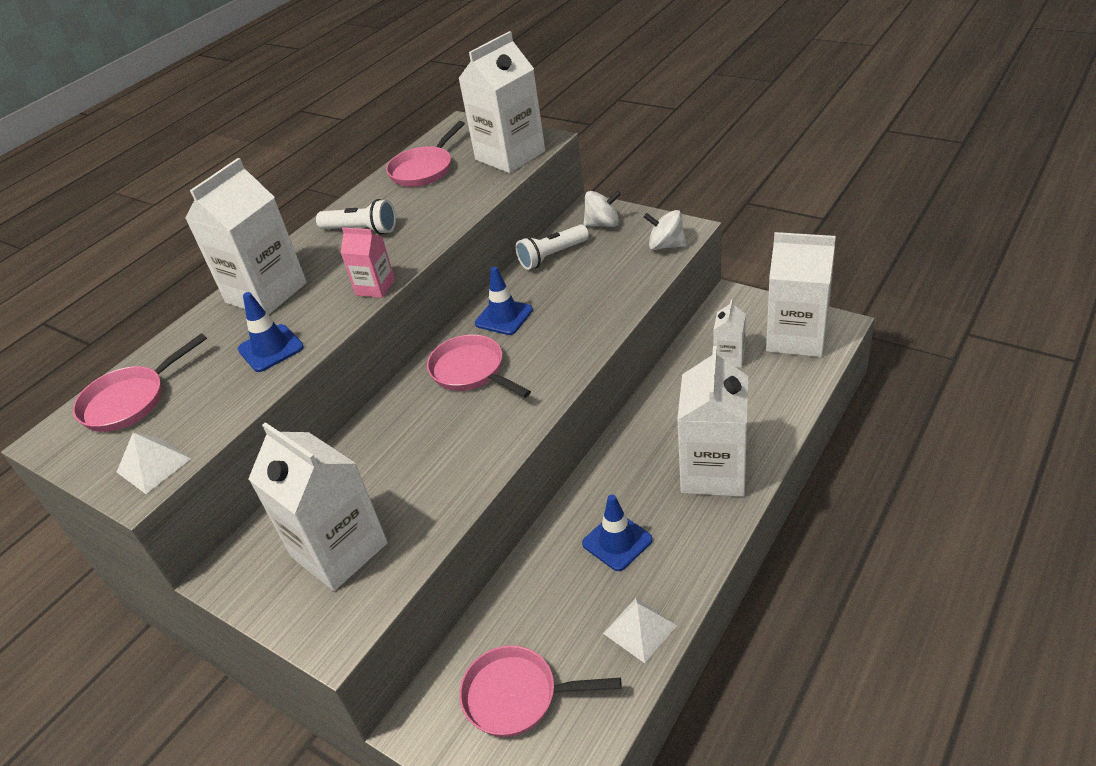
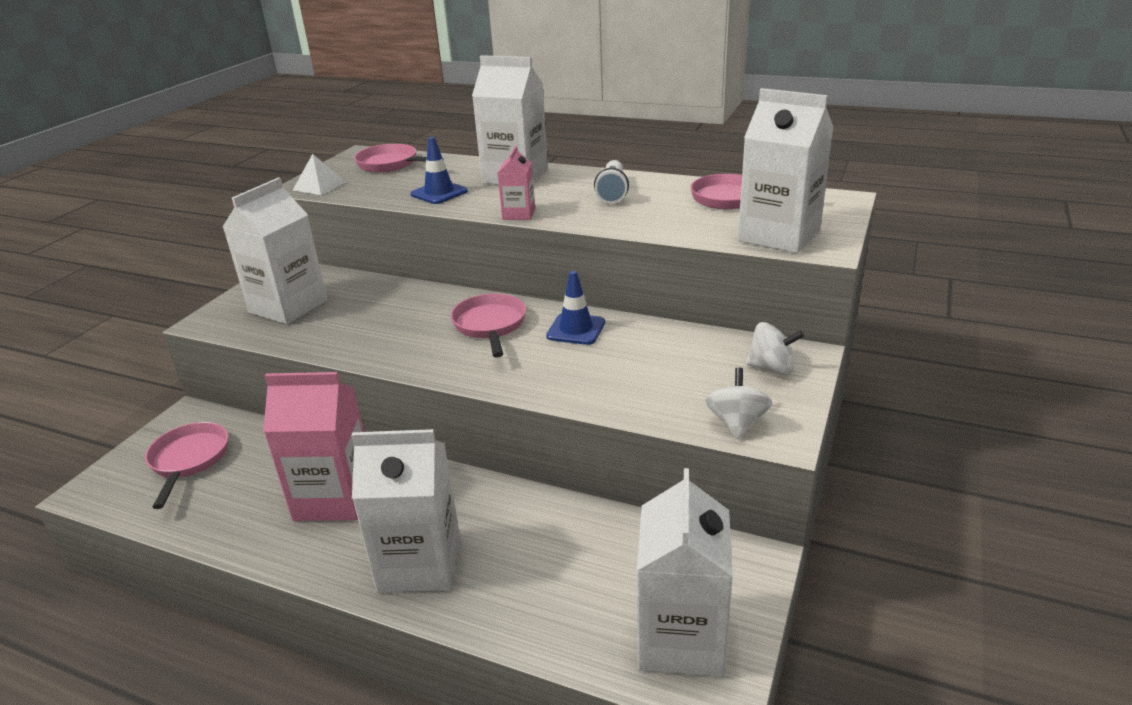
camera: 75 degrees right, 10 degrees down
(471, 371) = (490, 326): pink pan -> pink pan turned 45 degrees counterclockwise
(552, 256) = (692, 342): white flashlight -> none
(603, 224) = (772, 368): white spinning top -> white spinning top turned 60 degrees counterclockwise
(617, 542) = (334, 498): blue traffic cone -> pink carton
(639, 629) = (226, 525): white pyramid -> none
(729, 357) = (625, 565): white carton -> none

